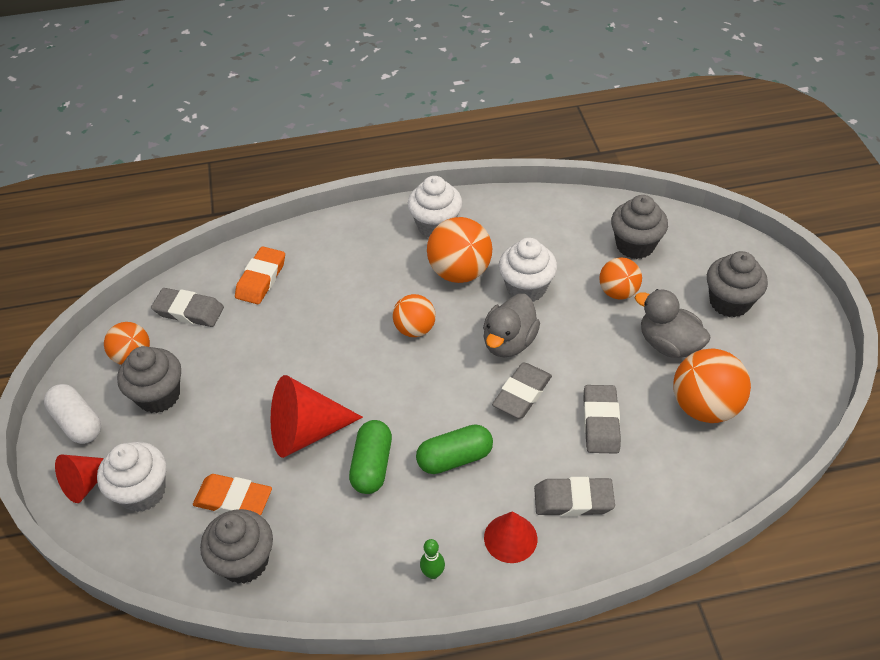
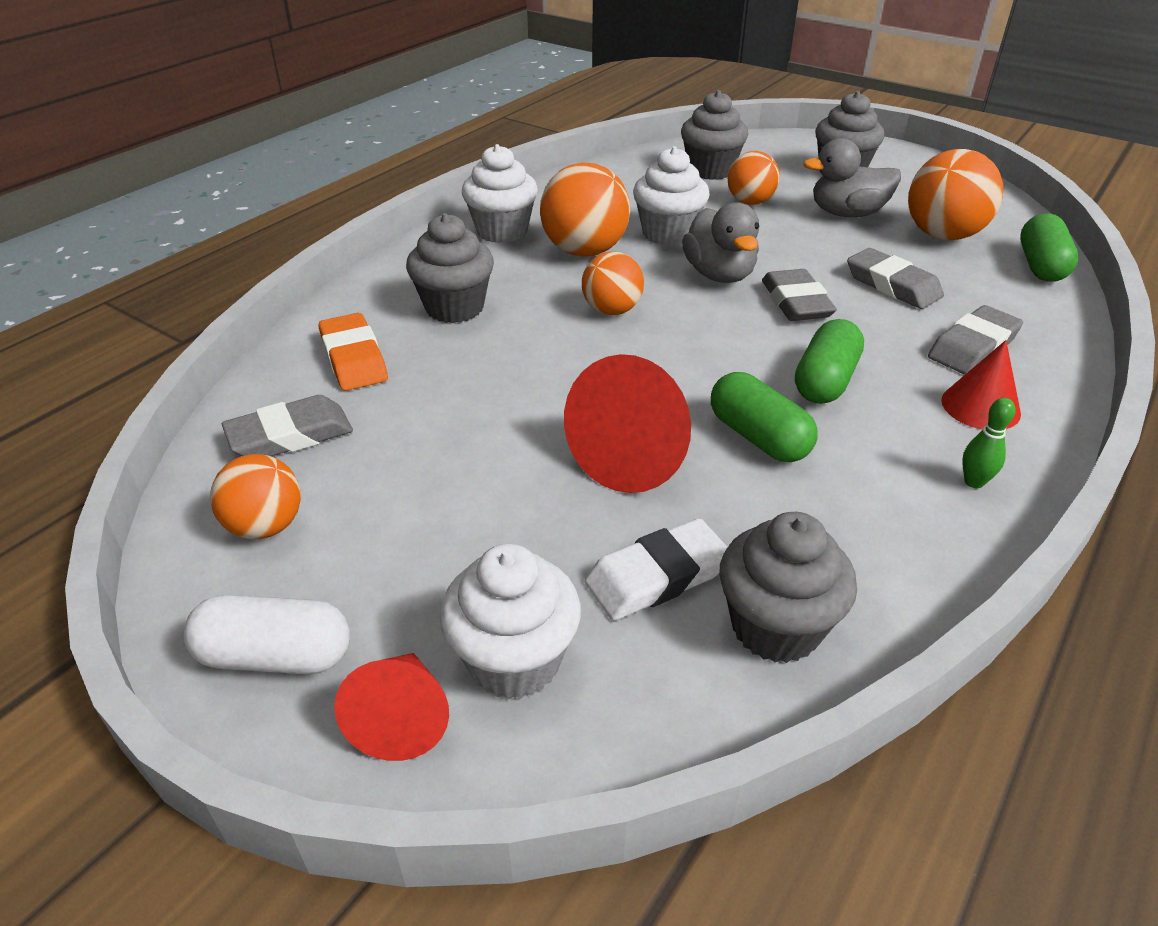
camera: 45 degrees left, 10 degrees down
(159, 396) = (375, 542): grey cupcake -> grey cupcake (454, 308)
(233, 500) = (657, 576): orange eraser -> white eraser
(729, 478) = (1040, 266): none -> green capsule

